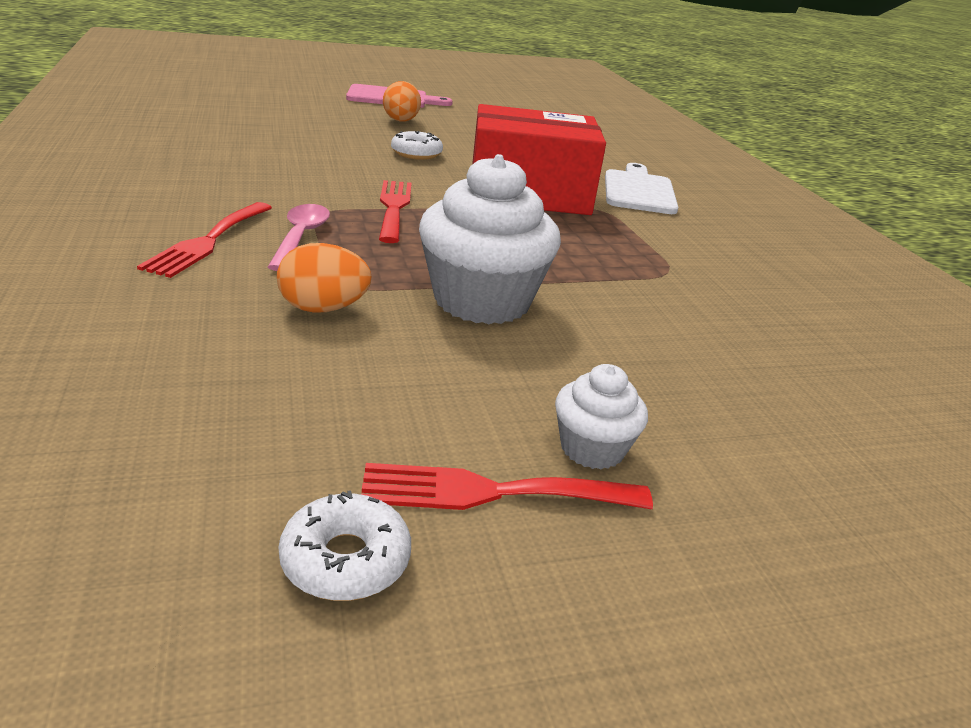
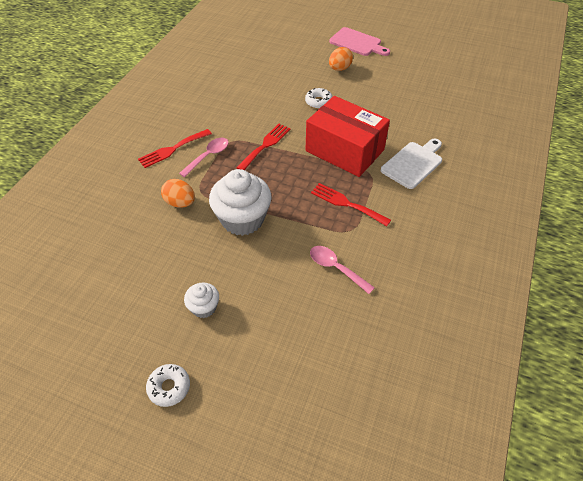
camera: 40 degrees right, 20 degrees up
(345, 560) = (98, 310): white donut -> white donut (169, 387)
(491, 492) = (155, 308): red fork -> red fork (346, 204)
(718, 318) = (336, 268): none -> pink spoon

